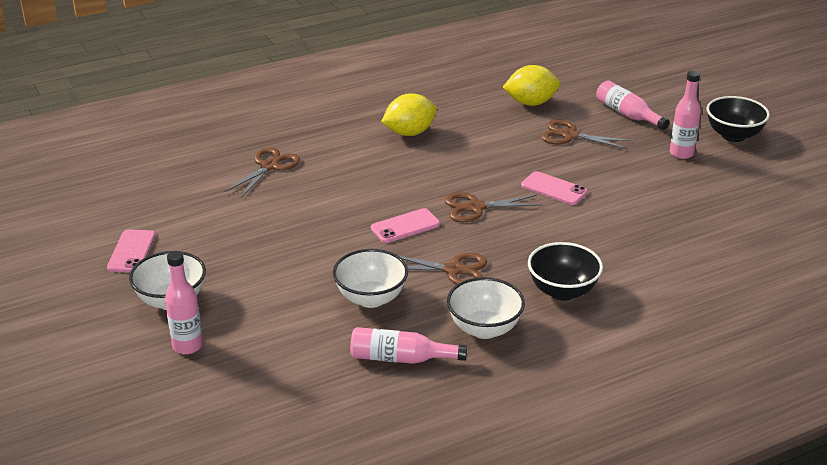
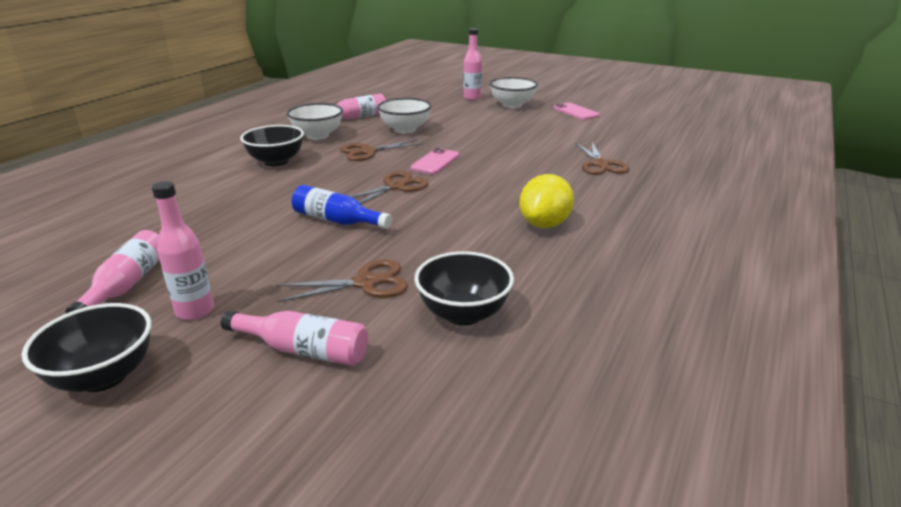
camera: 145 degrees right, 5 degrees down
(531, 103) = (463, 314): yellow lemon -> black bowl
(554, 189) = (337, 220): pink phone -> blue bottle
(724, 186) = (127, 285): none -> pink bottle

